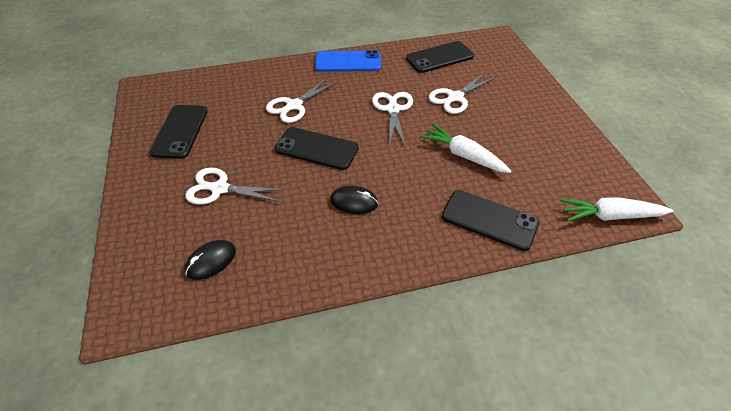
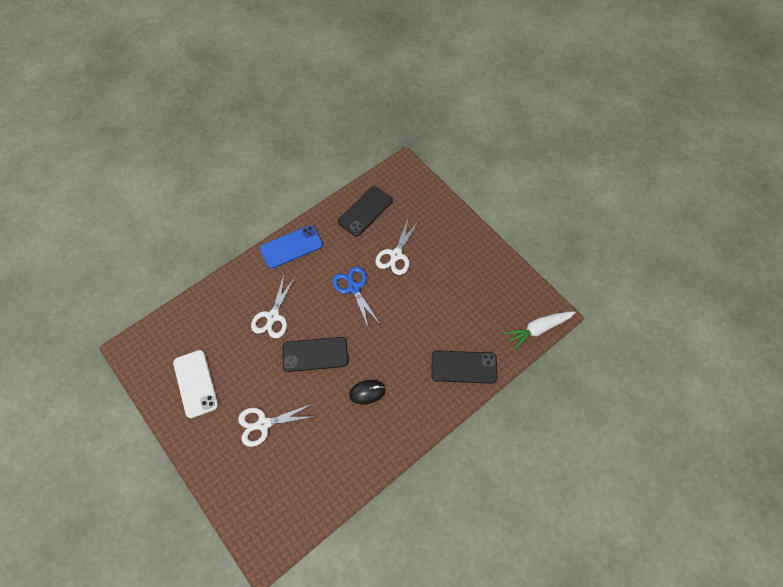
camera: 25 degrees left, 15 degrees up
(180, 131) = (195, 383): black phone -> white phone
(211, 261) = (295, 486): black mouse -> none
(393, 109) = (354, 288): white scissors -> blue scissors
(463, 155) = (425, 314): white carrot -> none

